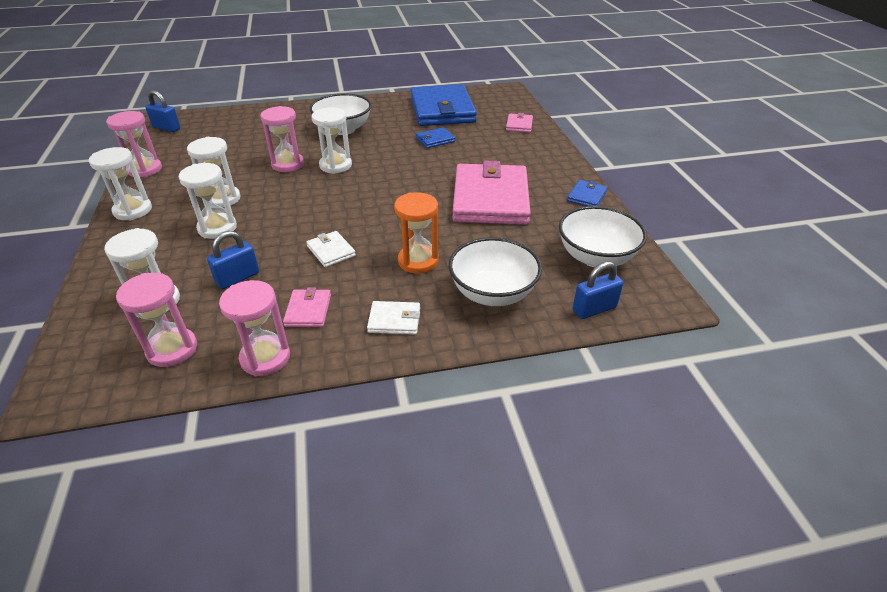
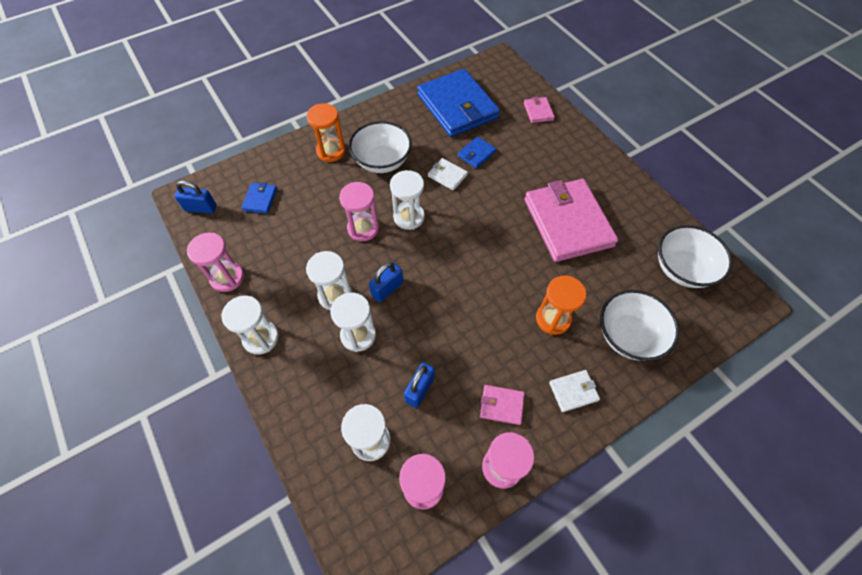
camera: 20 degrees left, 20 degrees up
(304, 116) = (331, 151): none -> orange hourglass
(308, 310) = (501, 405): pink wallet -> pink wallet turned 60 degrees counterclockwise
(331, 251) = (476, 331): white wallet -> white wallet (447, 175)
(586, 196) = (641, 196): blue wallet -> blue wallet (260, 199)
(594, 309) = (707, 327): blue padlock -> blue padlock (387, 289)

